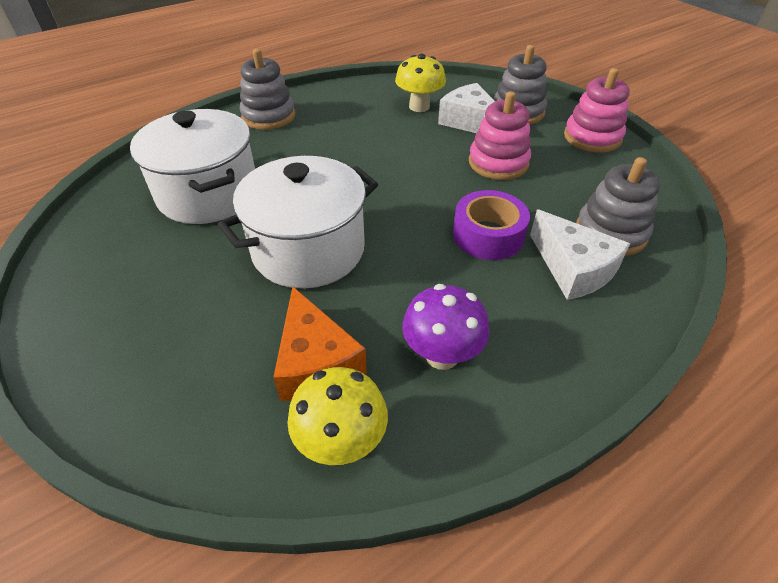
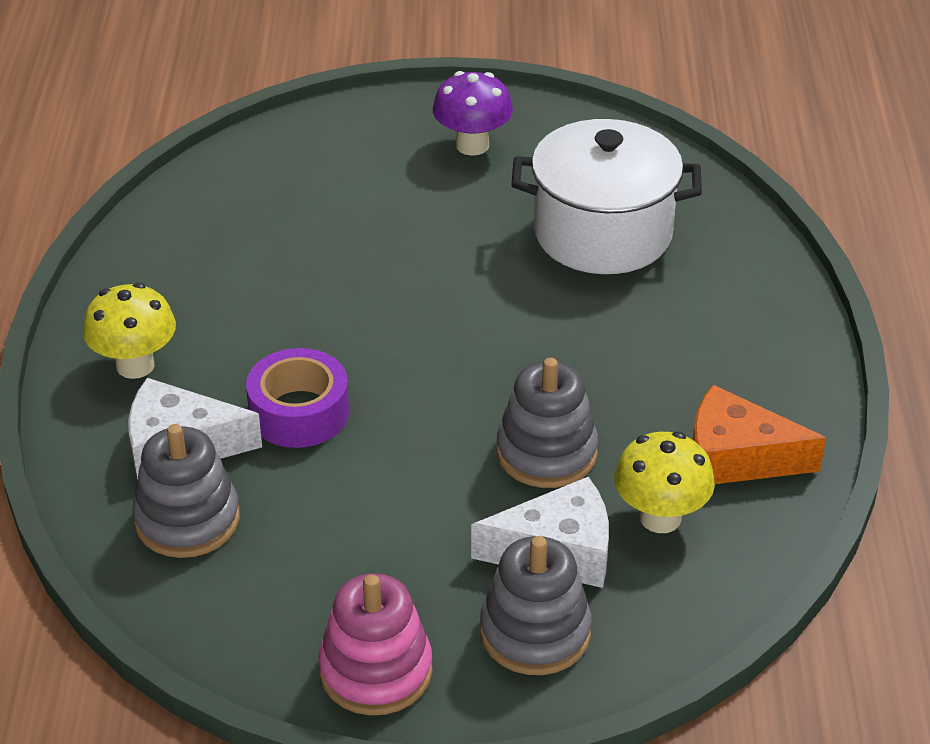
camera: 125 degrees right, 5 degrees down
(269, 116) = (768, 342): grey stacking toy -> grey stacking toy (546, 453)
(308, 250) = (422, 270): white pot -> none
(315, 362) = (273, 222): orange cheese -> orange cheese (736, 457)
(341, 442) = (187, 208): yellow mushroom -> yellow mushroom (135, 365)
(442, 355) = (195, 293): purple mushroom -> purple mushroom (472, 145)
(498, 163) = (422, 512): pink stacking toy -> none

